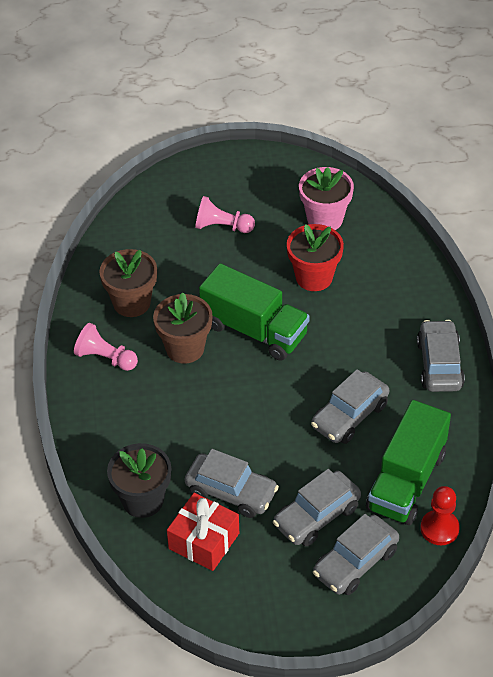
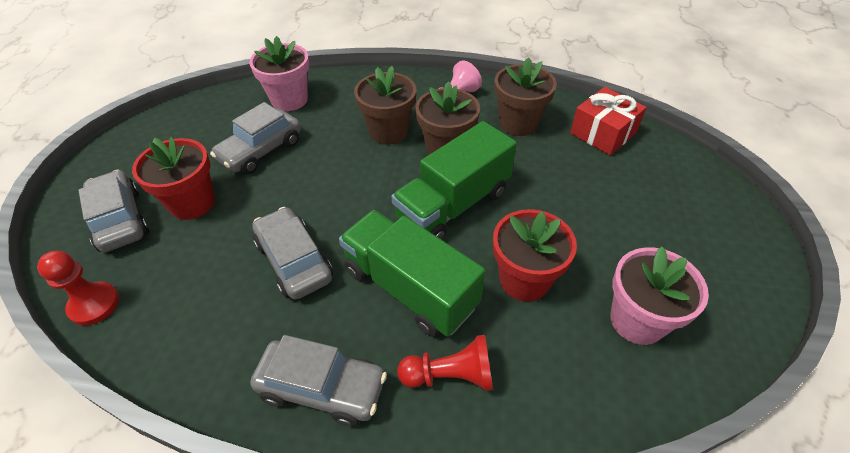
camera: 105 degrees right, 0 degrees up
(142, 500) = (289, 100): black flower pot -> pink flower pot
(172, 398) = (388, 132): none -> brown flower pot
(204, 541) = (225, 126): red gift -> red gift (603, 133)
(222, 226) = (626, 209): pink pawn -> none
(316, 516) = (192, 203): grey car -> red flower pot
(403, 303) = (450, 375): none -> red pawn
(406, 481) = (175, 291): green truck -> green truck (410, 288)

